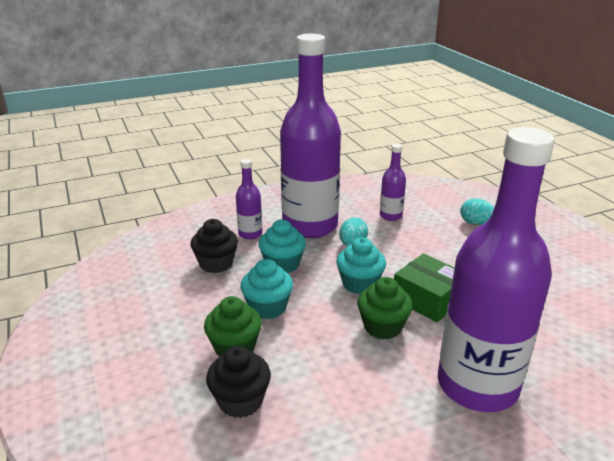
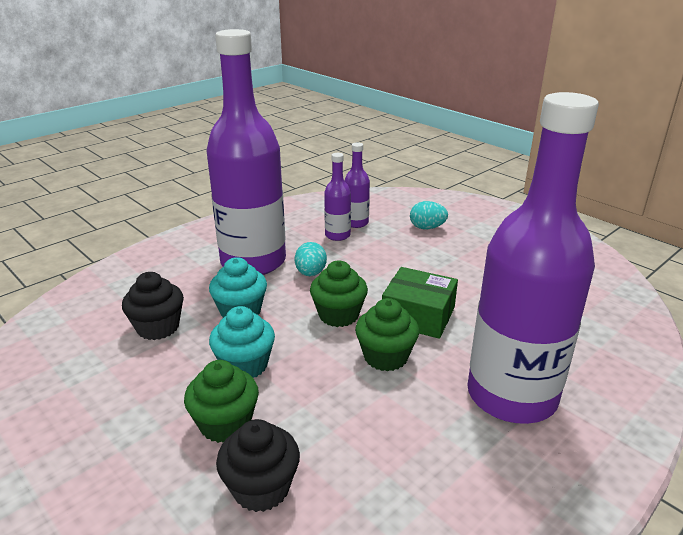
camera: 20 degrees left, 0 degrees up
(250, 234) = (186, 284): purple bottle -> purple bottle (356, 223)
(359, 284) = (338, 315): turquoise cupcake -> green cupcake

